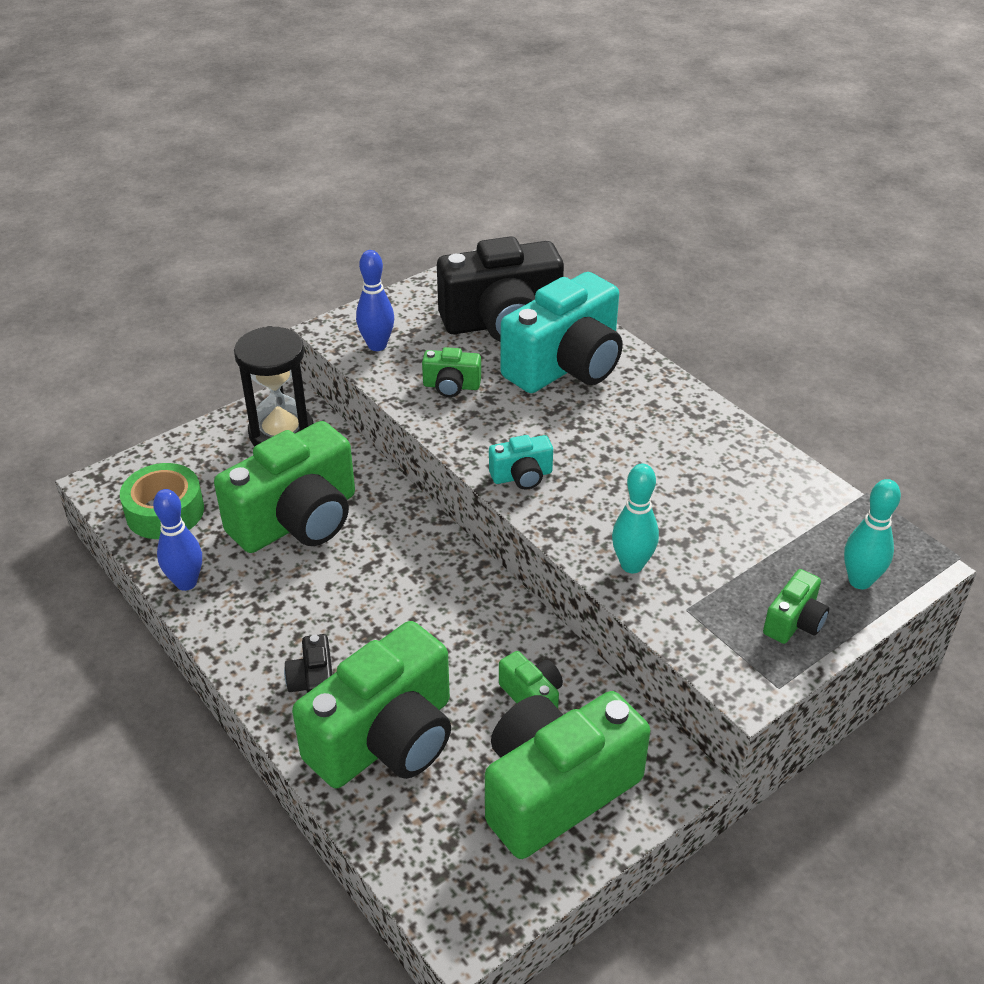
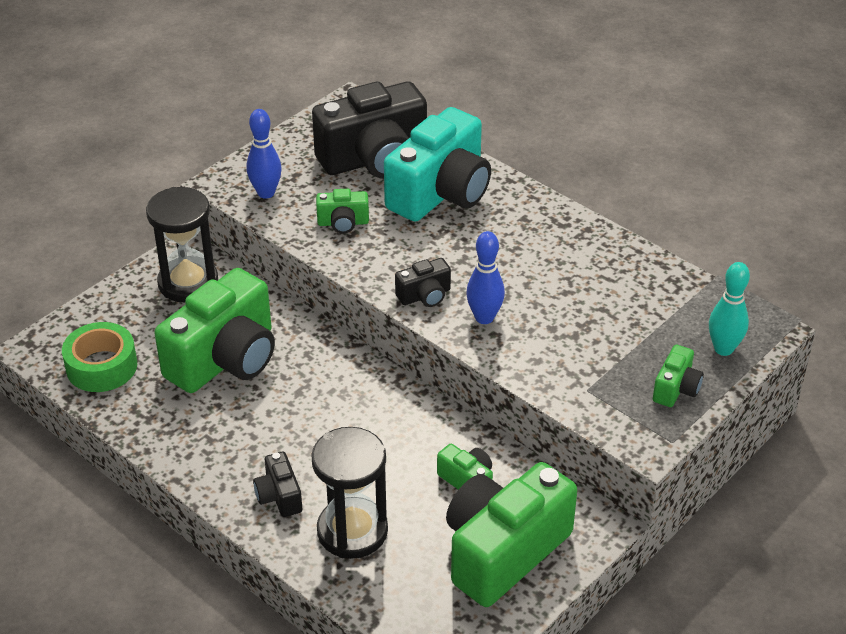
camera: 10 degrees left, 0 degrees up
(186, 583) = (141, 426): blue bowling pin -> blue bowling pin (484, 318)
(386, 738) = (352, 531): green camera -> black hourglass
(522, 476) = (425, 296): turquoise camera -> black camera
(632, 565) = (535, 359): turquoise bowling pin -> none

